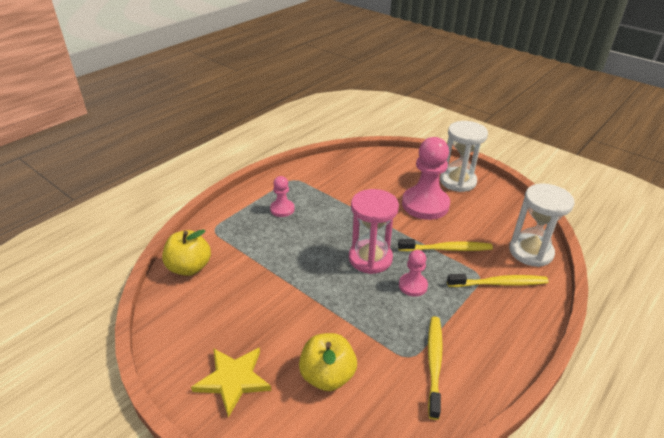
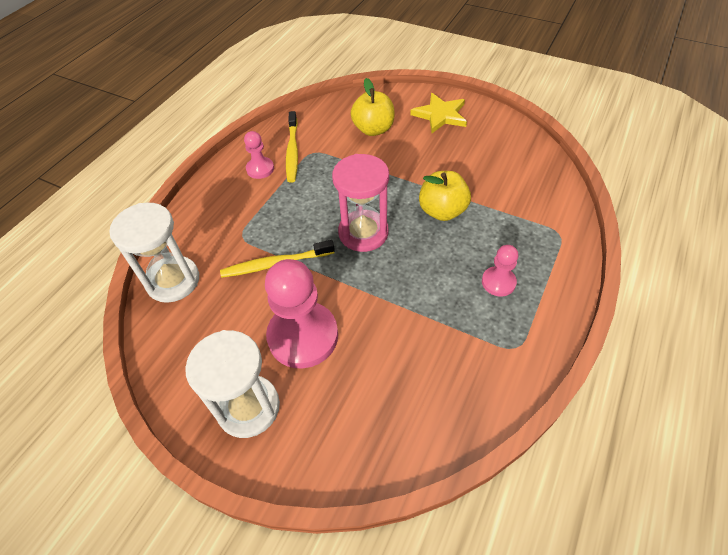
camera: 170 degrees right, 15 degrees up
(189, 267) = (545, 185): yellow apple -> yellow apple (442, 211)
(413, 285) = (313, 211): pink pawn -> pink pawn (260, 169)
(499, 283) = (222, 231): yellow toothbrush -> none

